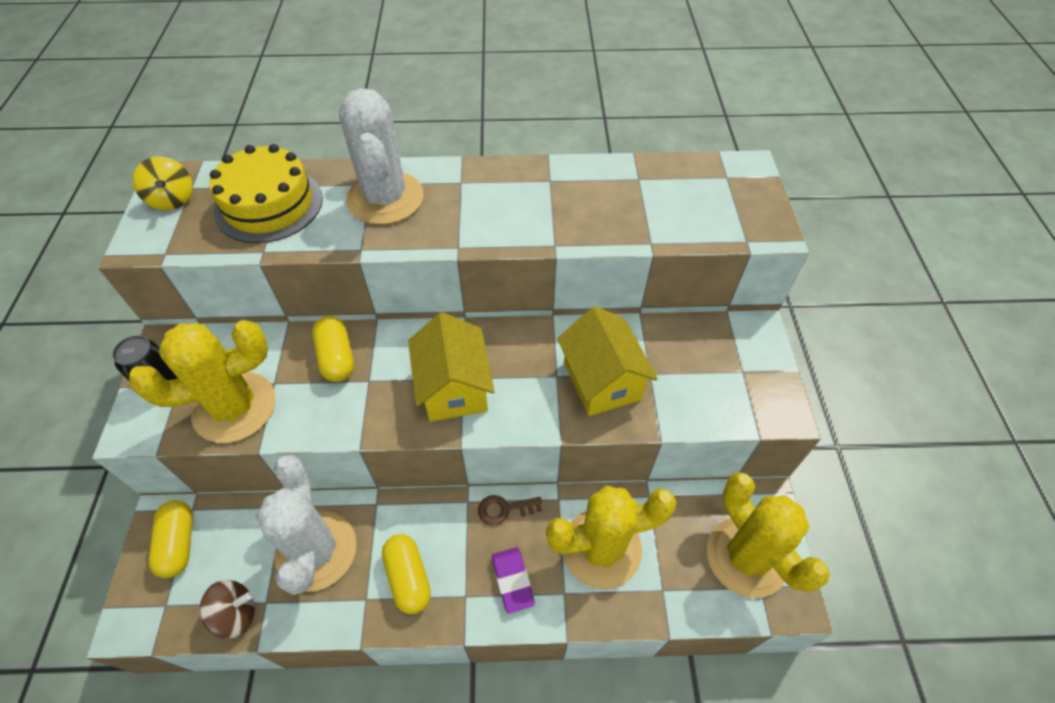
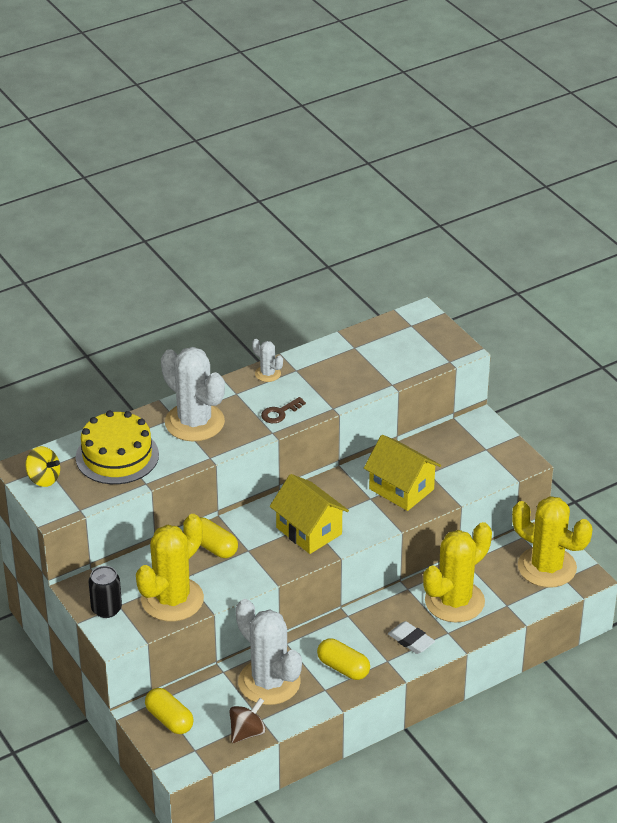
camera: 30 degrees left, 15 degrees down
(504, 509) = (376, 609): brown key -> brown key (280, 413)
(512, 580) = (411, 640): purple eraser -> white eraser
(514, 173) = (267, 374): none -> white cactus

